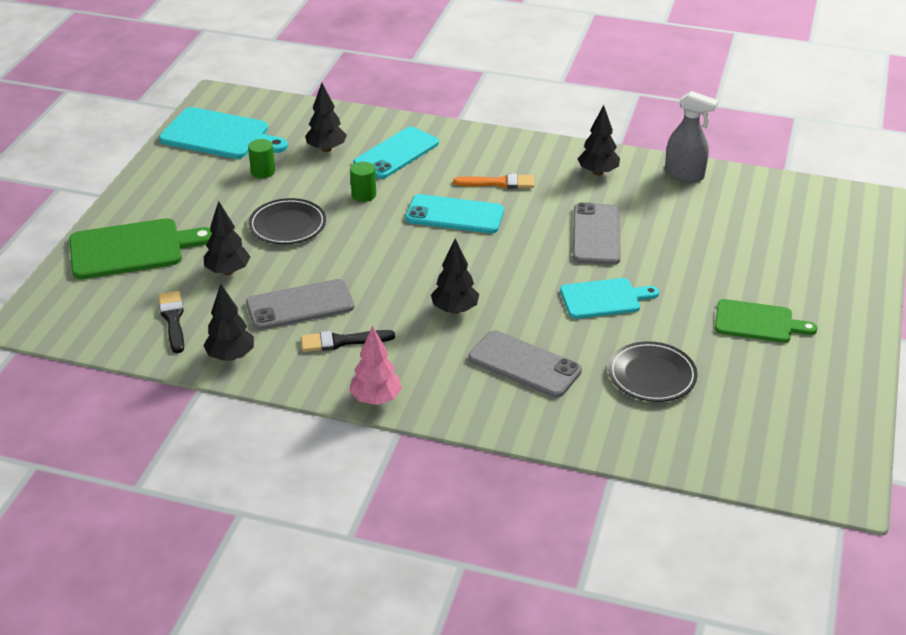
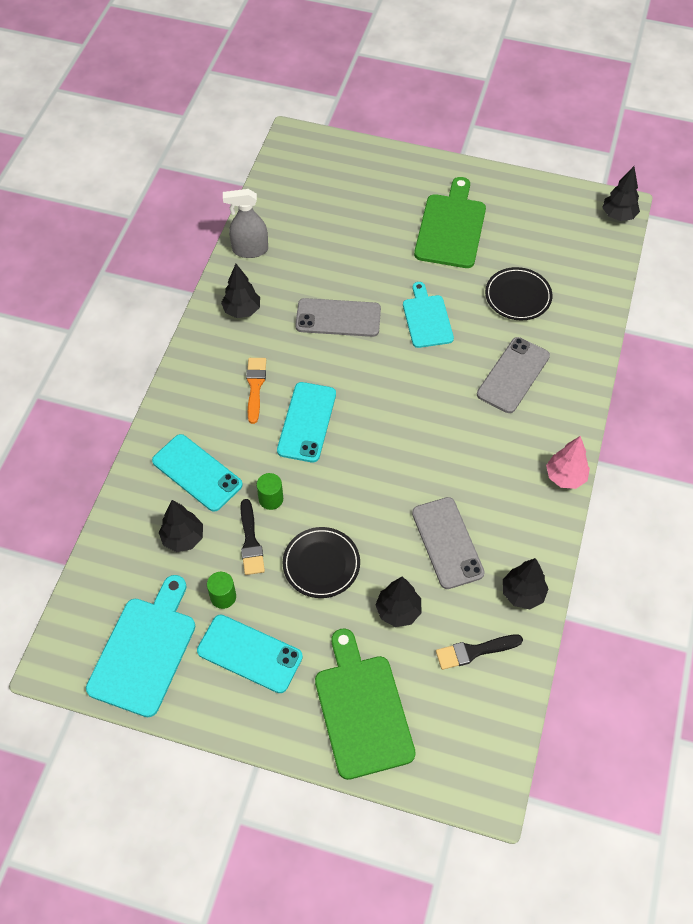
camera: 90 degrees left, 20 degrees up
(203, 187) = (249, 654): none -> turquoise phone
(342, 341) = (495, 506): black brush -> black brush (250, 541)
(455, 309) = (447, 422): black tree -> black tree (618, 216)
(684, 175) = (250, 250): grey spray bottle -> grey spray bottle turned 120 degrees counterclockwise
(758, 322) = (451, 227): green cutting board -> green cutting board, size x1.54

